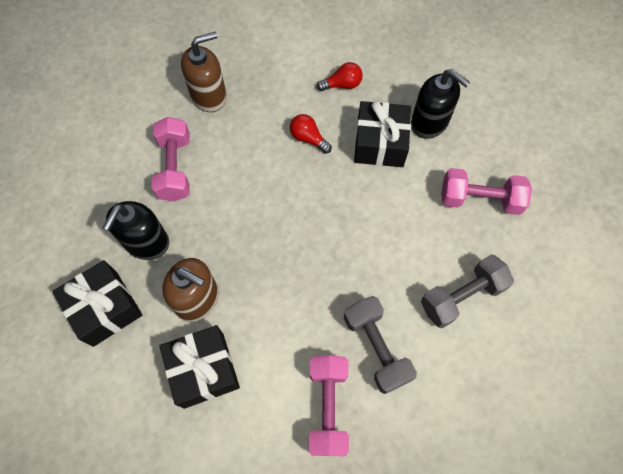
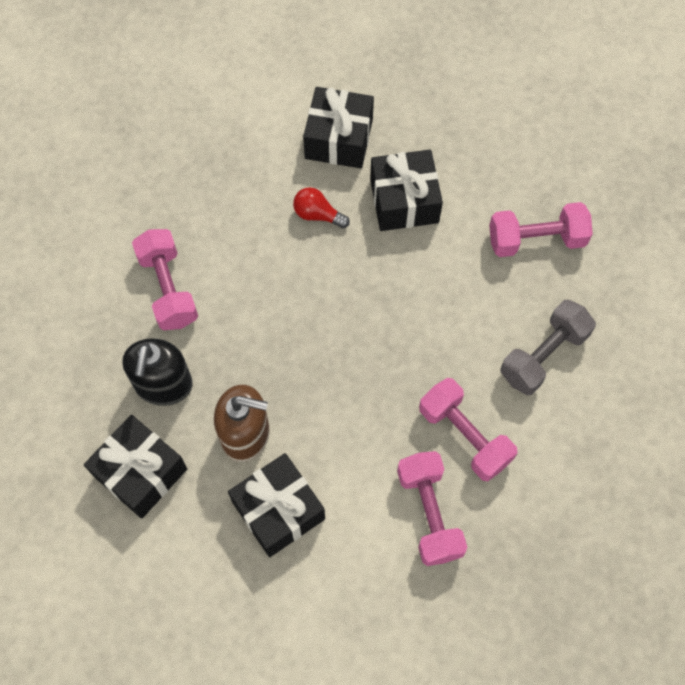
camera: 15 degrees left, 0 degrees up
(209, 96) = (181, 190): brown soap dispenser -> none
(342, 85) = (339, 139): red light bulb -> black gift
(376, 348) = (464, 436): grey dumbbell -> pink dumbbell
(429, 122) = (455, 161): black soap dispenser -> none

